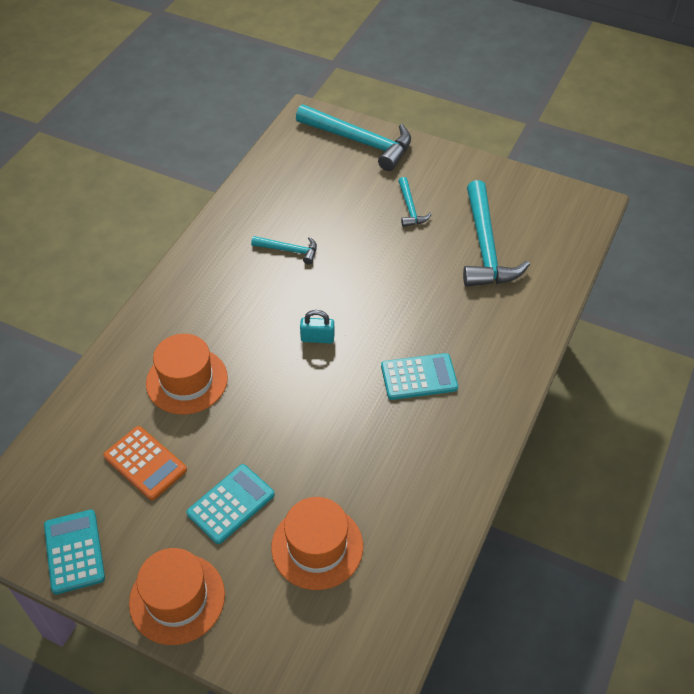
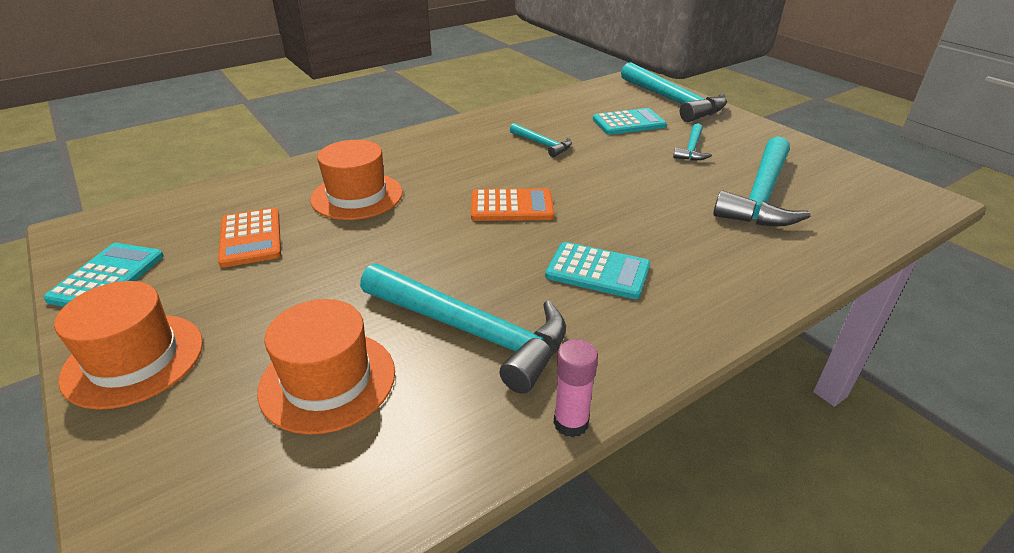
camera: 30 degrees right, 15 degrees down
(231, 504) = (285, 300): turquoise calculator -> turquoise calculator (628, 123)
(317, 338) = (512, 206): turquoise padlock -> orange calculator
(374, 467) = (471, 331): none -> turquoise hammer
(473, 501) = (571, 423): none -> pink glue stick

